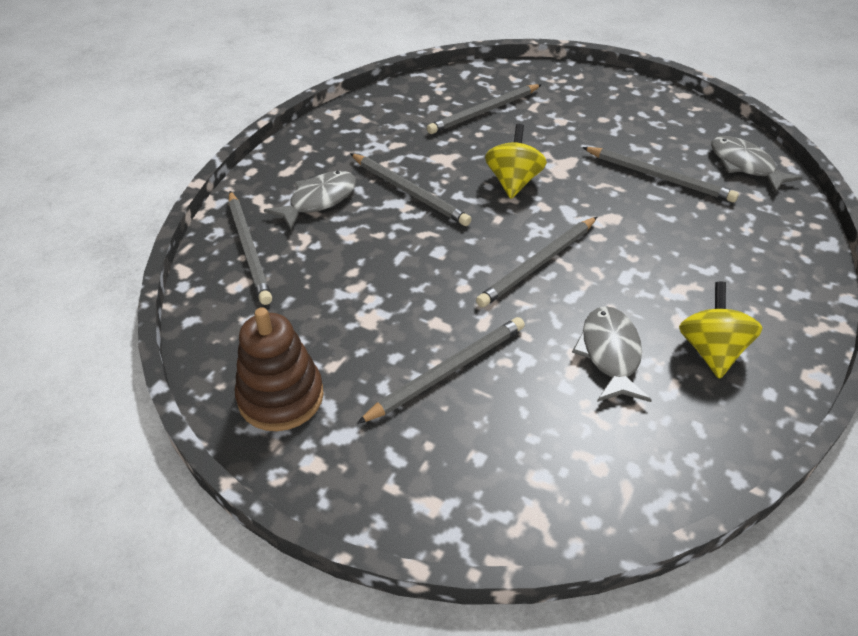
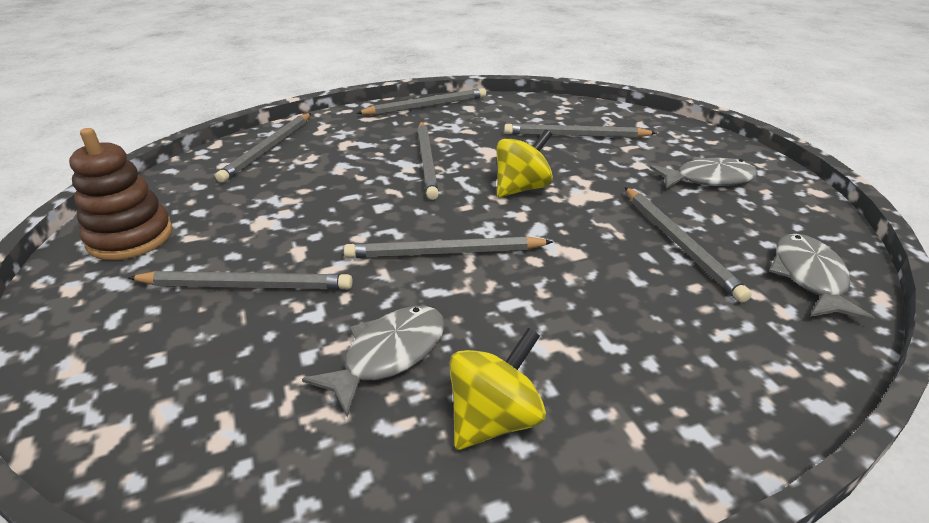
camera: 40 degrees right, 10 degrees down
(318, 200) = (357, 141): grey fish -> grey fish (708, 179)
(320, 133) = (426, 106): none -> grey pencil

